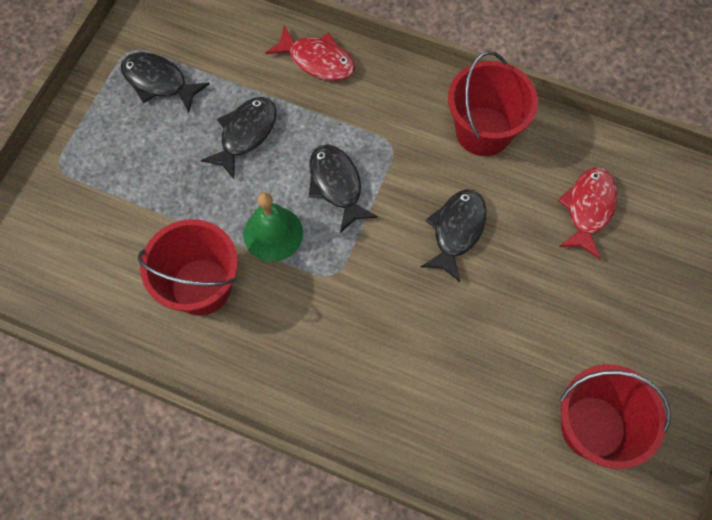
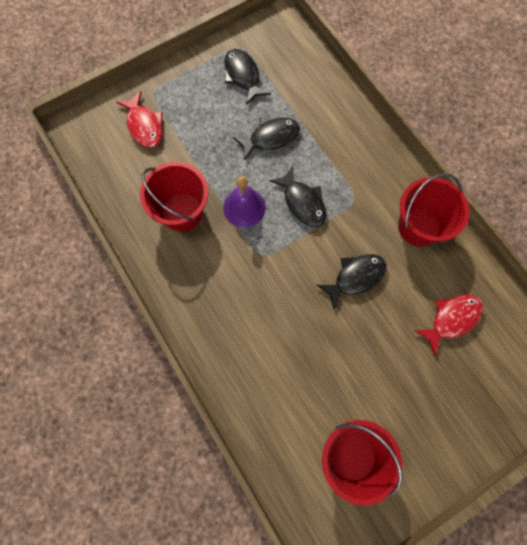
camera: 35 degrees right, 5 degrees up
(273, 233) = (244, 207): green bell -> purple bell
(317, 60) = (346, 118): red fish -> red fish (144, 126)
(337, 185) = (302, 202): black fish -> black fish turned 135 degrees clockwise

